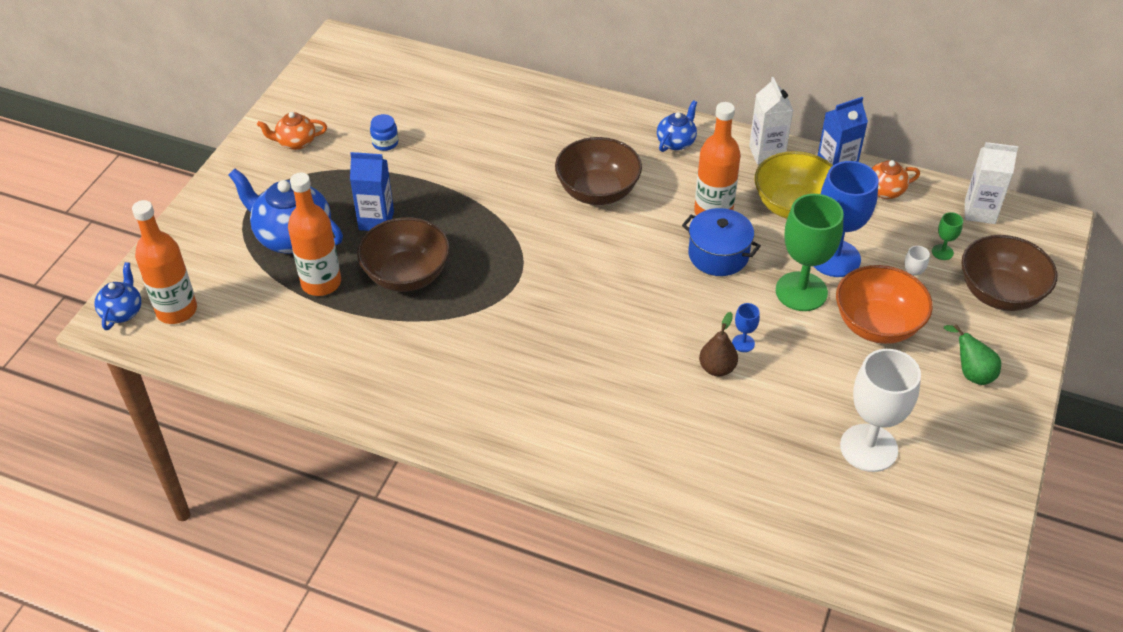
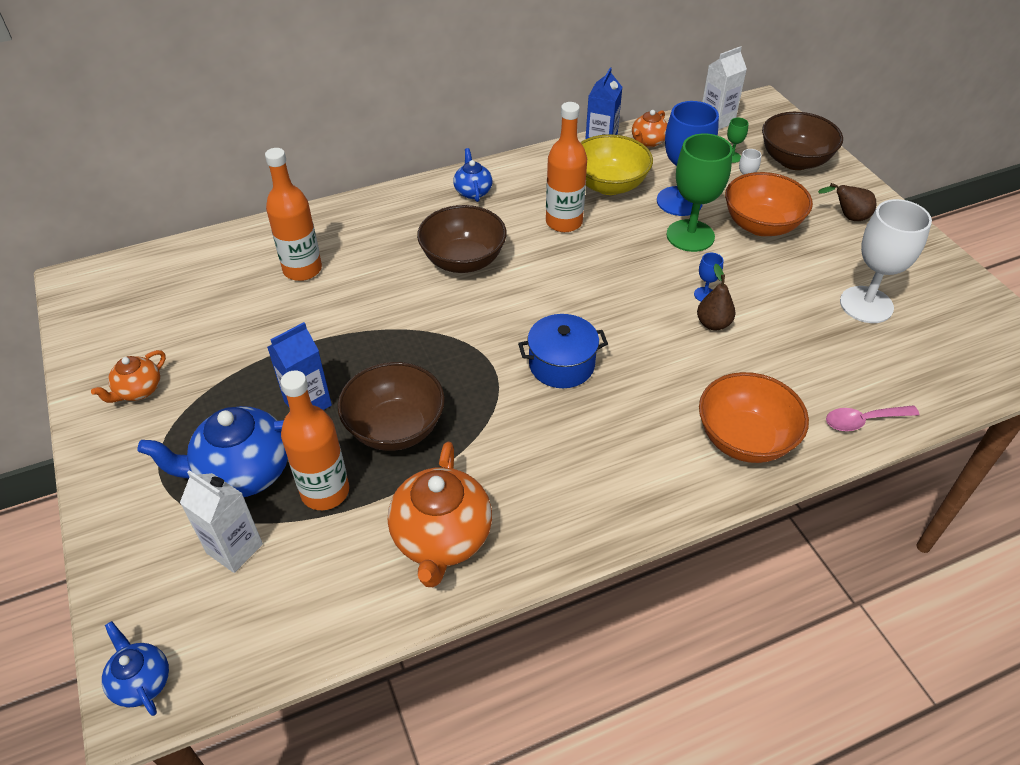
camera: 45 degrees left, 0 degrees up
(176, 310) = (205, 631): orange bottle -> orange bottle (302, 269)
(349, 362) = (442, 538): none -> orange teapot
(385, 143) = (231, 336): blue jar -> none
(619, 460) = (744, 439): none -> orange bowl
(718, 255) = (607, 248): blue pot -> blue pot (561, 364)
(727, 519) = (863, 421): none -> pink spoon
(766, 153) = (544, 162): white carton -> white carton (234, 548)
(971, 373) = (848, 217): green pear -> brown pear

